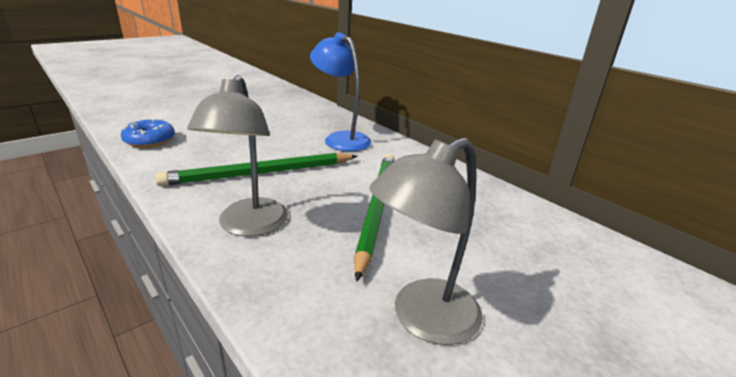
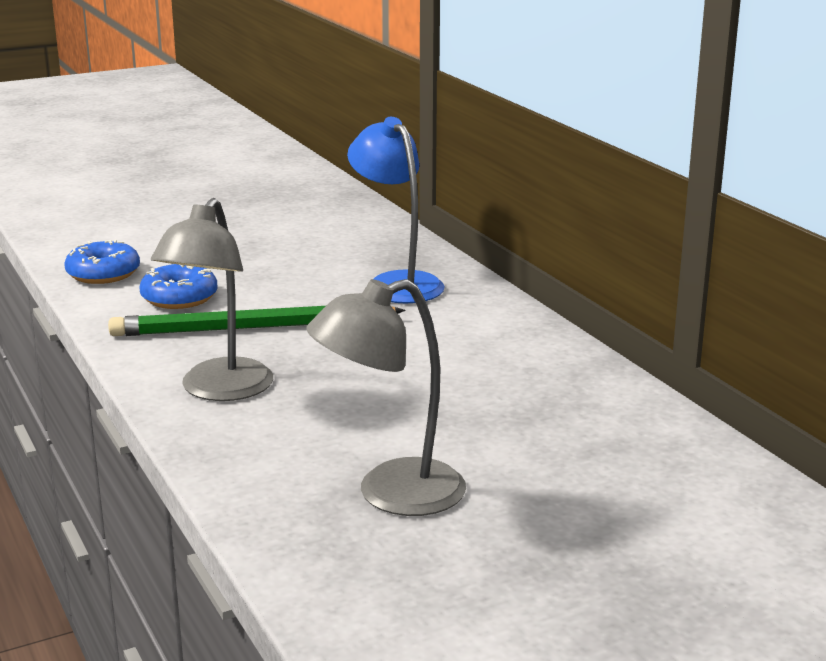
camera: 15 degrees right, 5 degrees down
(205, 155) = (179, 298): none -> blue donut
(376, 209) = (398, 383): green pencil -> none

